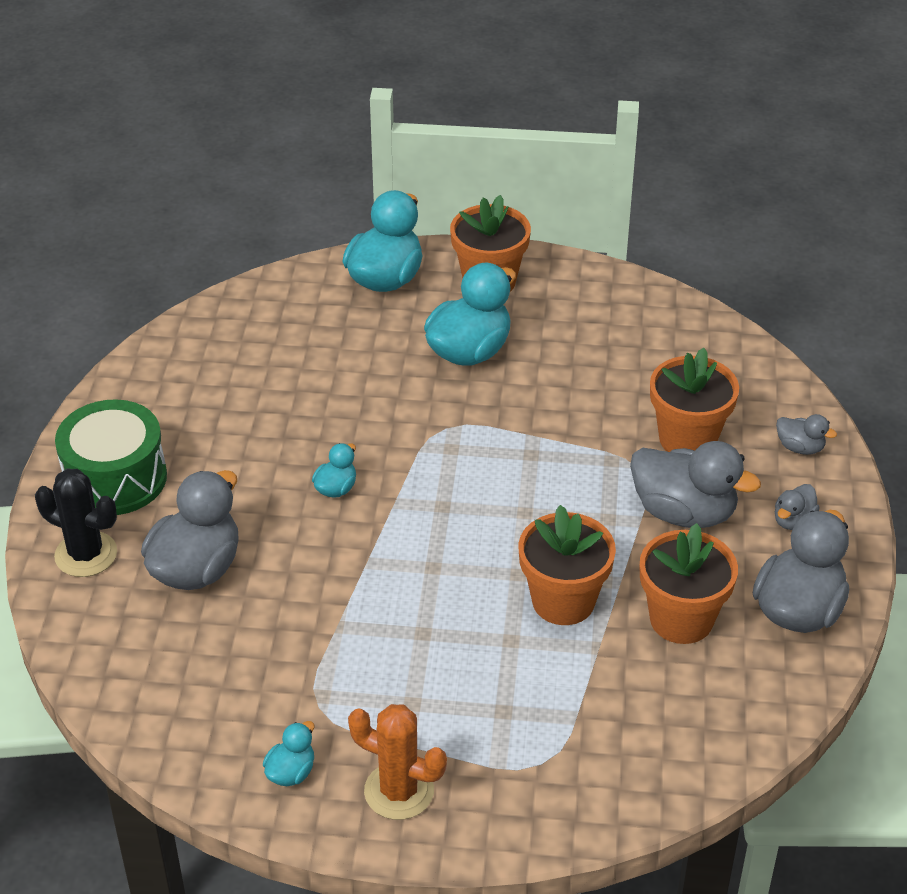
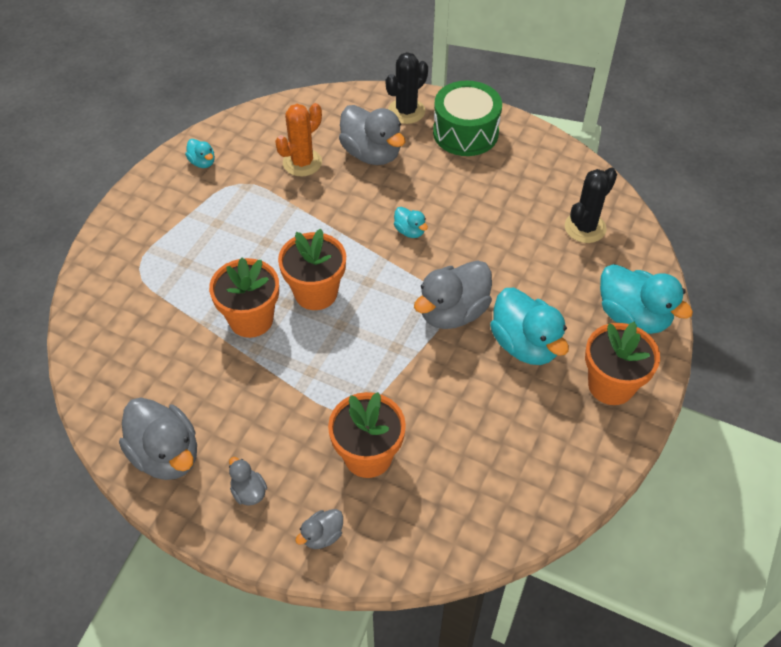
camera: 110 degrees right, 10 degrees up
(261, 334) = (585, 227): none -> black cactus
(399, 791) = (162, 201): orange cactus -> orange cactus (302, 162)
(681, 619) = (199, 379): orange flower pot -> orange flower pot (316, 293)
(684, 512) = (293, 421): grey duck -> grey duck (453, 312)

